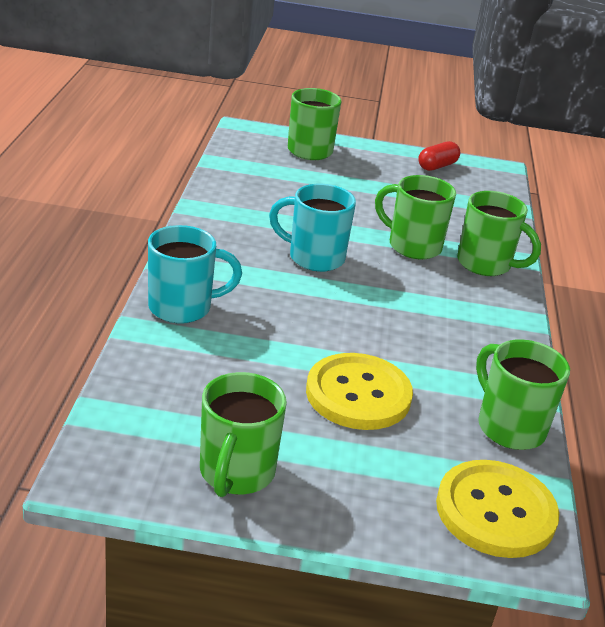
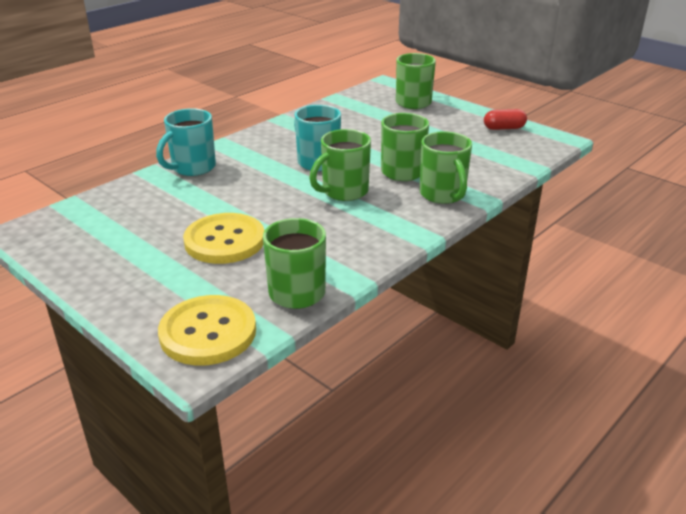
camera: 40 degrees right, 0 degrees up
(182, 307) = (192, 168): turquoise mug -> turquoise mug turned 105 degrees clockwise
(236, 473) = (91, 255): green mug -> green mug (343, 192)

